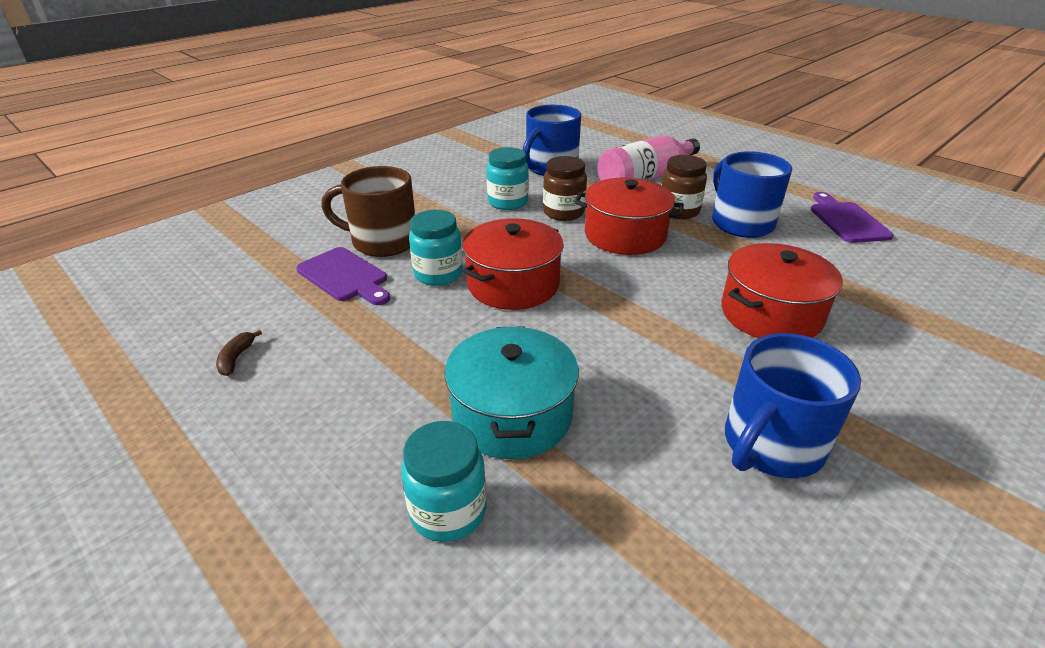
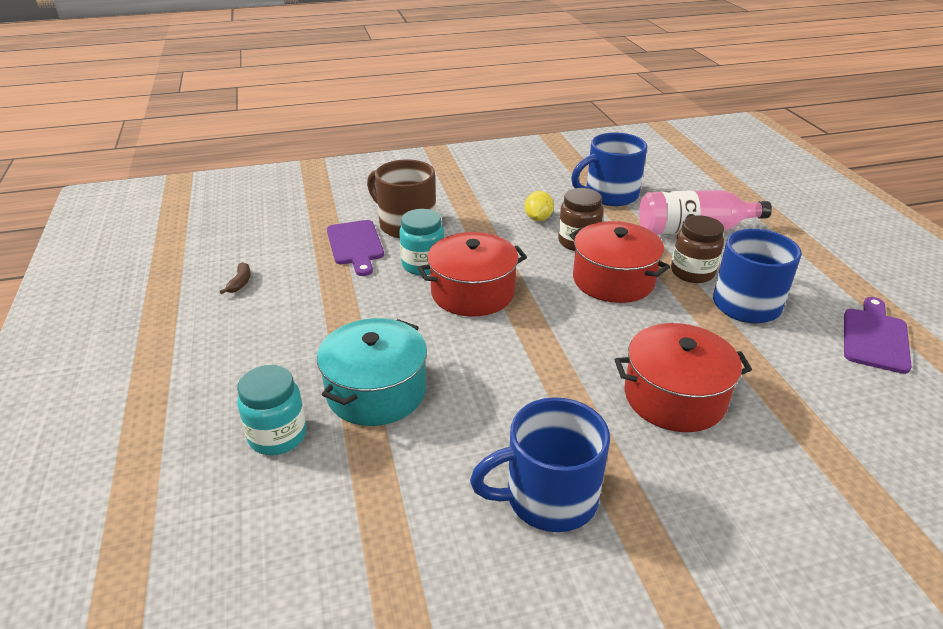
camera: 30 degrees right, 0 degrees up
(236, 358) = (240, 283): brown banana -> brown banana turned 150 degrees clockwise
(508, 202) = (538, 218): turquoise jar -> yellow lemon

